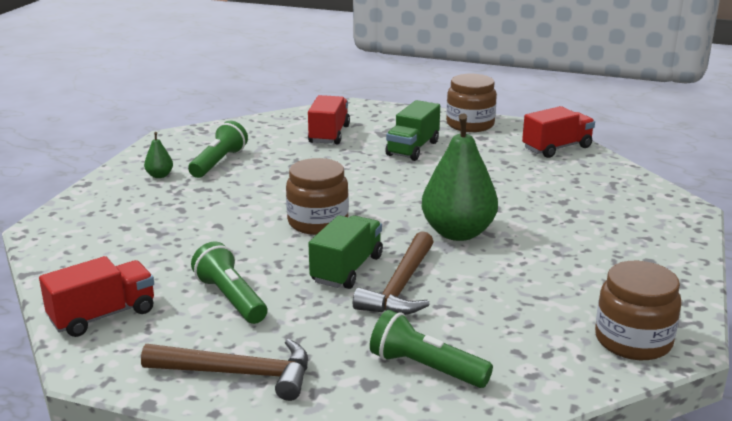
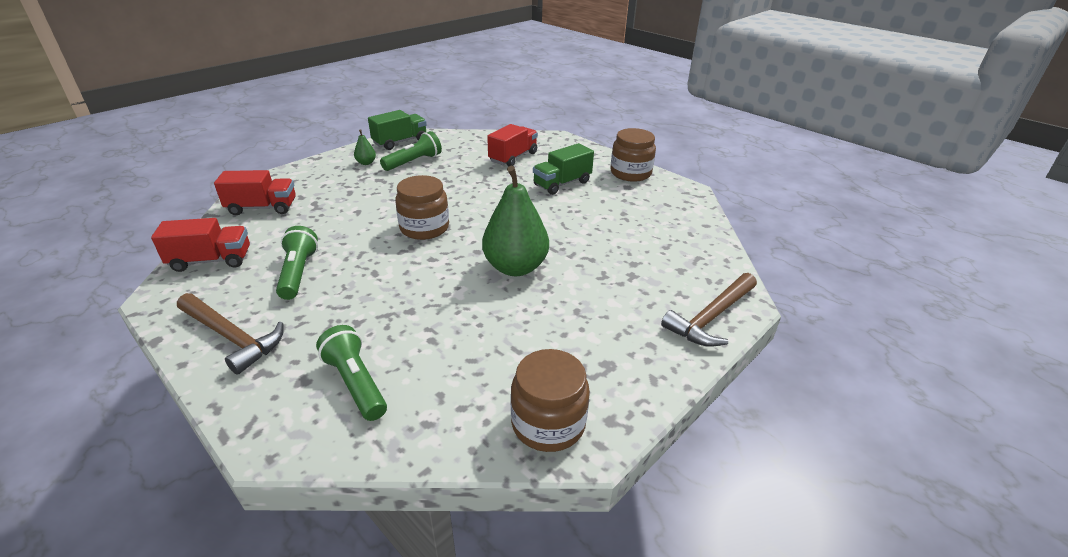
camera: 25 degrees right, 10 degrees up
(347, 269) = (399, 274): green truck -> green truck (400, 142)
(401, 287) = (420, 302): brown hammer -> brown hammer (711, 317)
(557, 148) = (682, 212): red truck -> red truck (262, 208)

